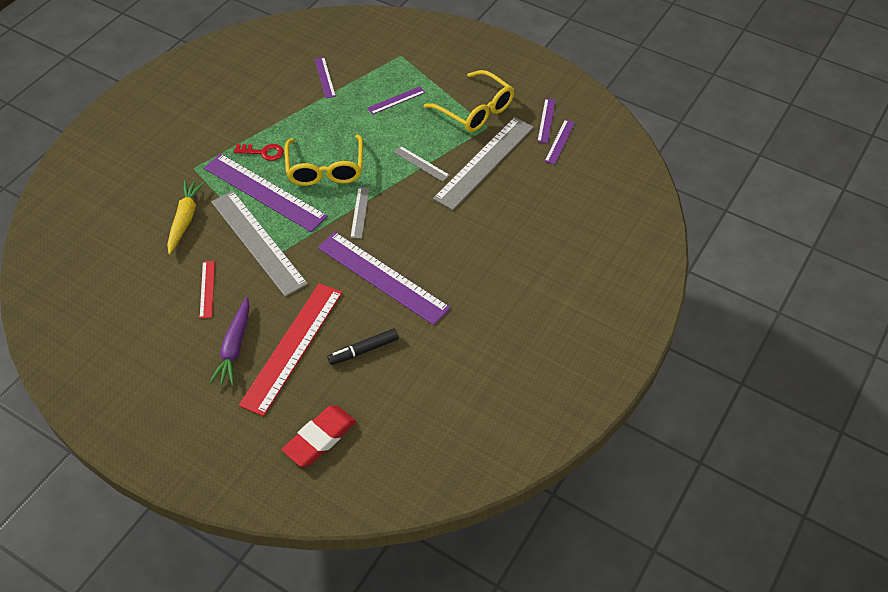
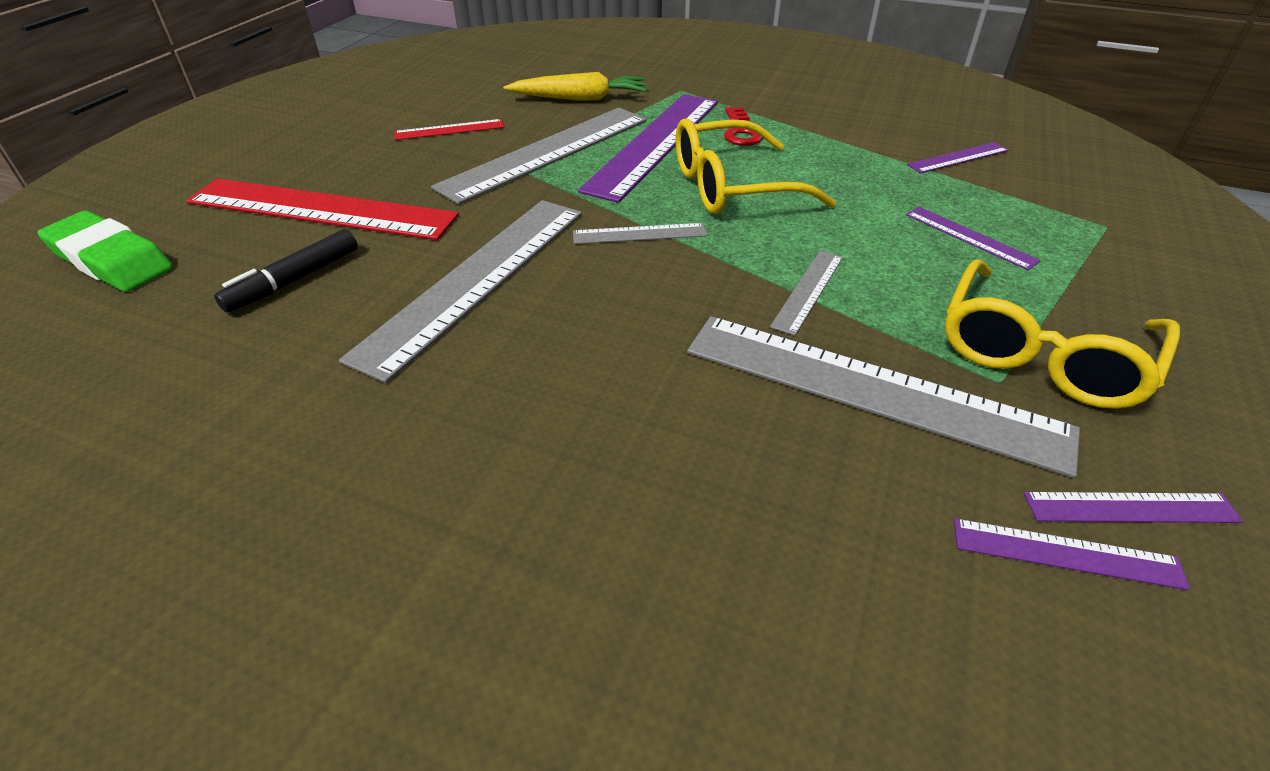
camera: 80 degrees right, 10 degrees down
(234, 347) = (334, 163): purple carrot -> none
(320, 438) = (111, 260): red eraser -> green eraser
(363, 350) = (294, 280): black marker -> black marker turned 105 degrees counterclockwise
(382, 277) = (476, 280): purple ruler -> grey ruler

